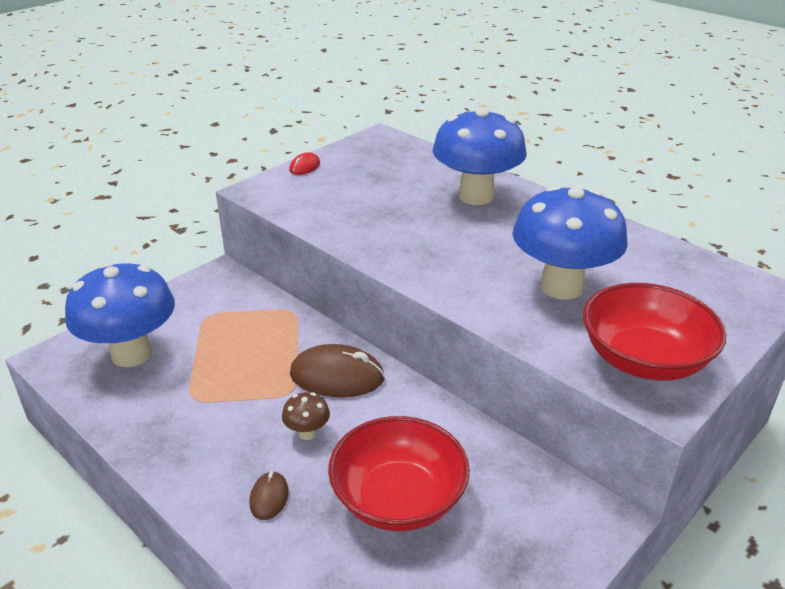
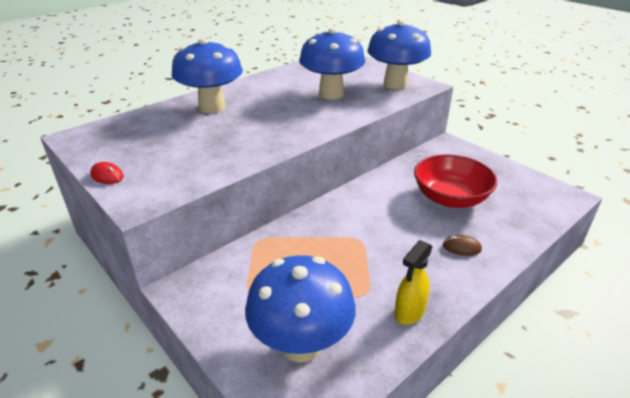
camera: 85 degrees left, 0 degrees up
(155, 433) = (409, 312): none -> yellow spray bottle
(307, 433) = (401, 231): brown mushroom -> none
(337, 376) = (343, 218): brown mouse -> none
(644, 359) = (395, 84): red bowl -> blue mushroom

